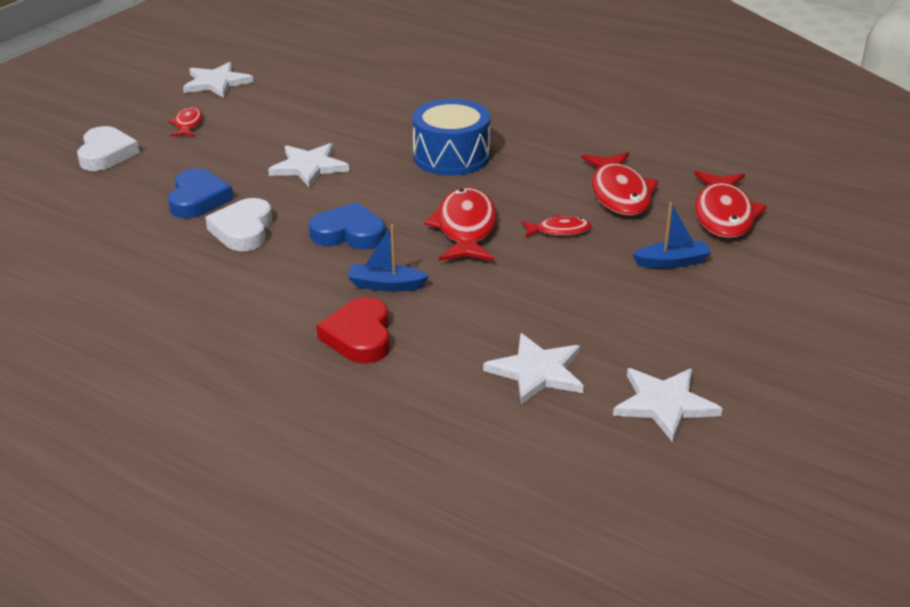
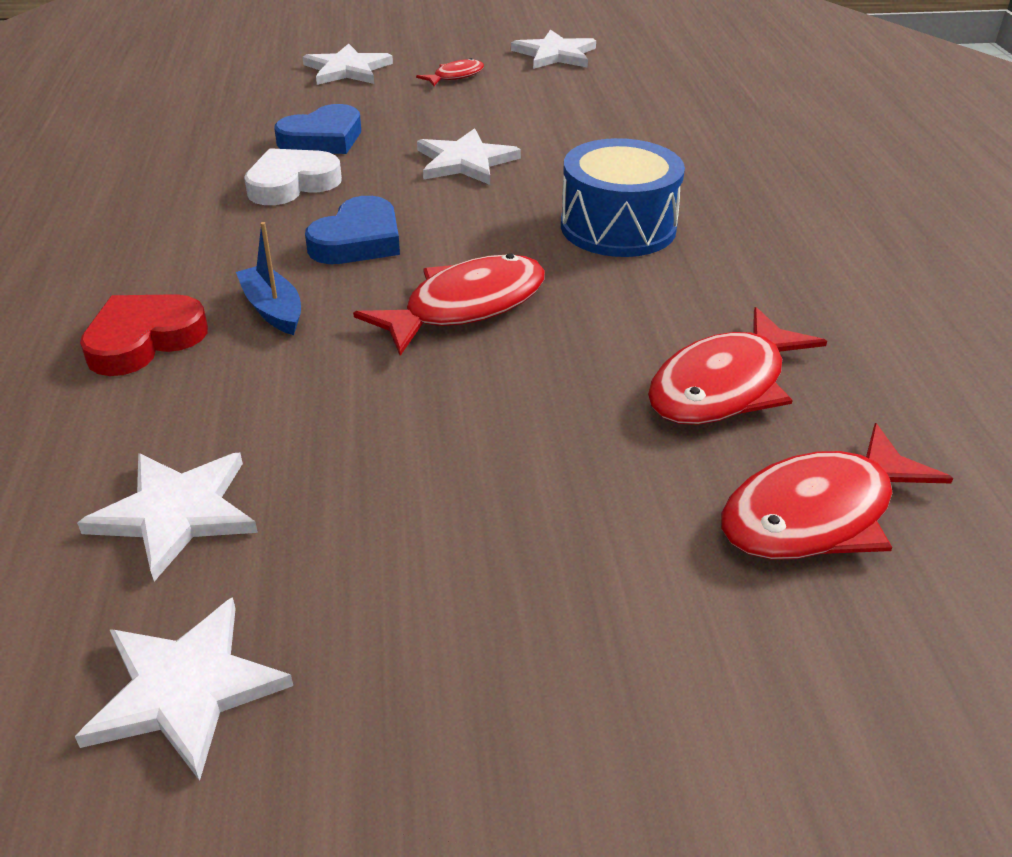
camera: 50 degrees right, 5 degrees up
(106, 154) = (347, 69): white heart -> white star
(349, 233) = (358, 240): blue heart -> blue heart turned 60 degrees clockwise
(559, 231) = (555, 377): red fish -> none
(672, 262) = (603, 518): blue boat -> none

